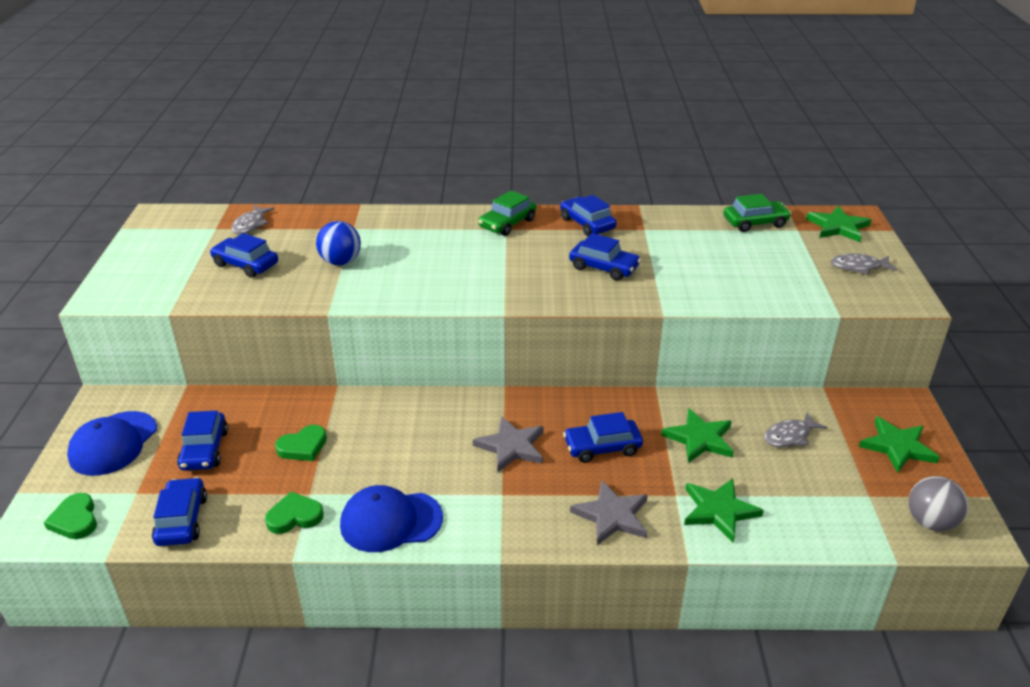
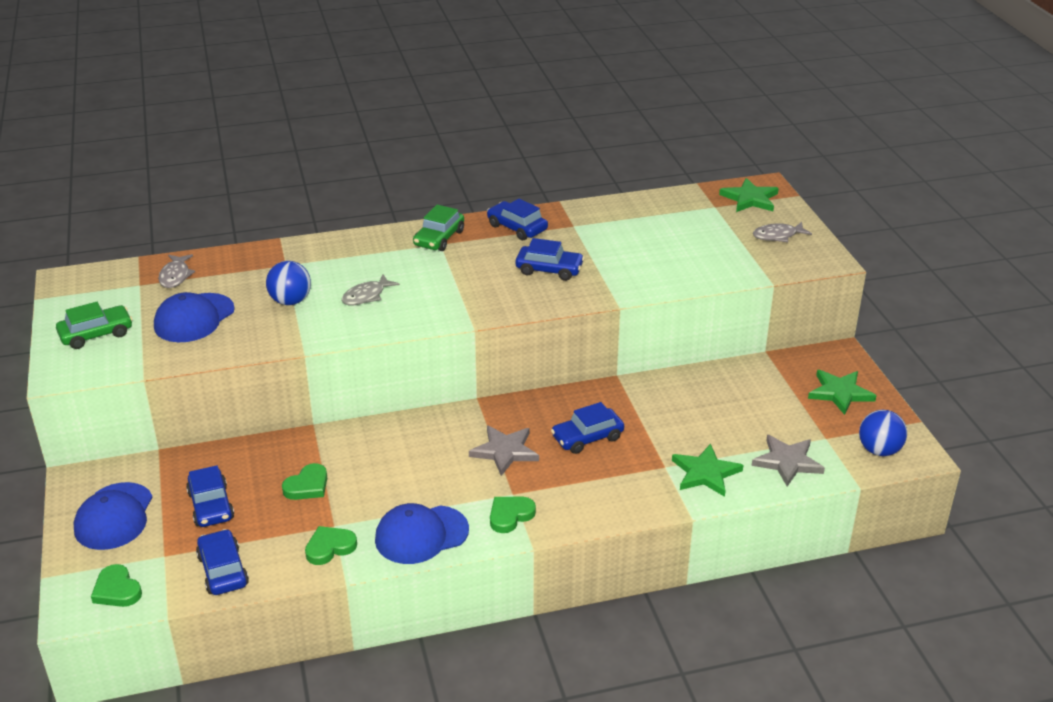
camera: 15 degrees left, 0 degrees up
(245, 265) = (194, 318): blue car -> blue cap
(490, 518) = (510, 515): none -> green heart
(612, 516) = (616, 494): grey star -> grey star (787, 462)
(700, 439) = (671, 415): green star -> none
(755, 223) = (674, 205): green car -> green car (96, 334)
(789, 436) = (748, 399): grey fish -> grey fish (366, 296)
(930, 522) = (879, 450): grey ball -> blue ball

